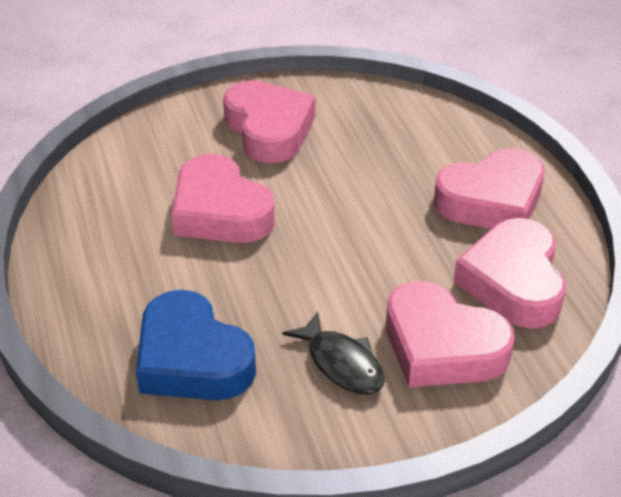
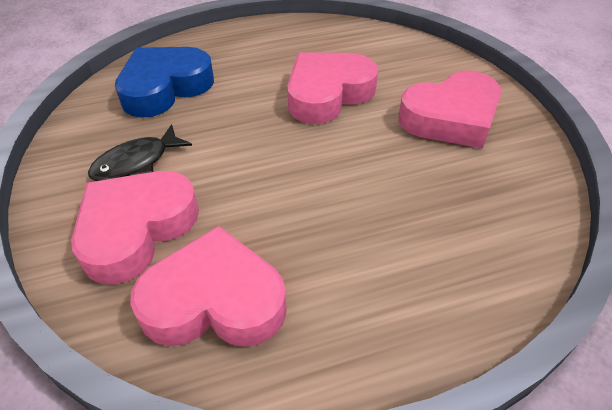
camera: 90 degrees right, 5 degrees up
(491, 200) = (357, 295): pink heart -> none

